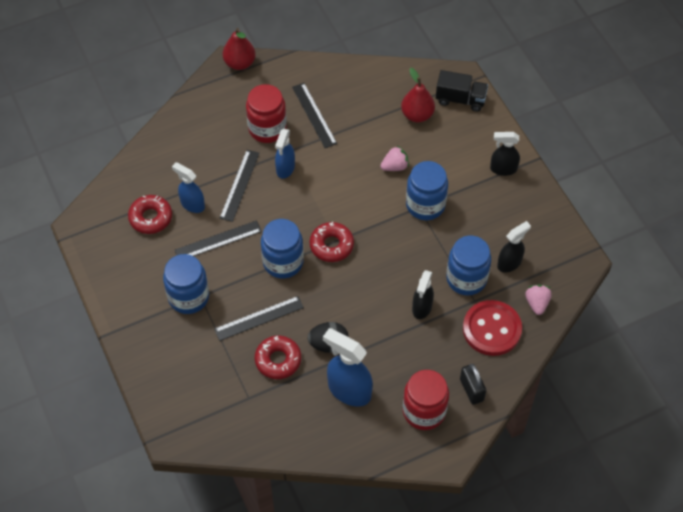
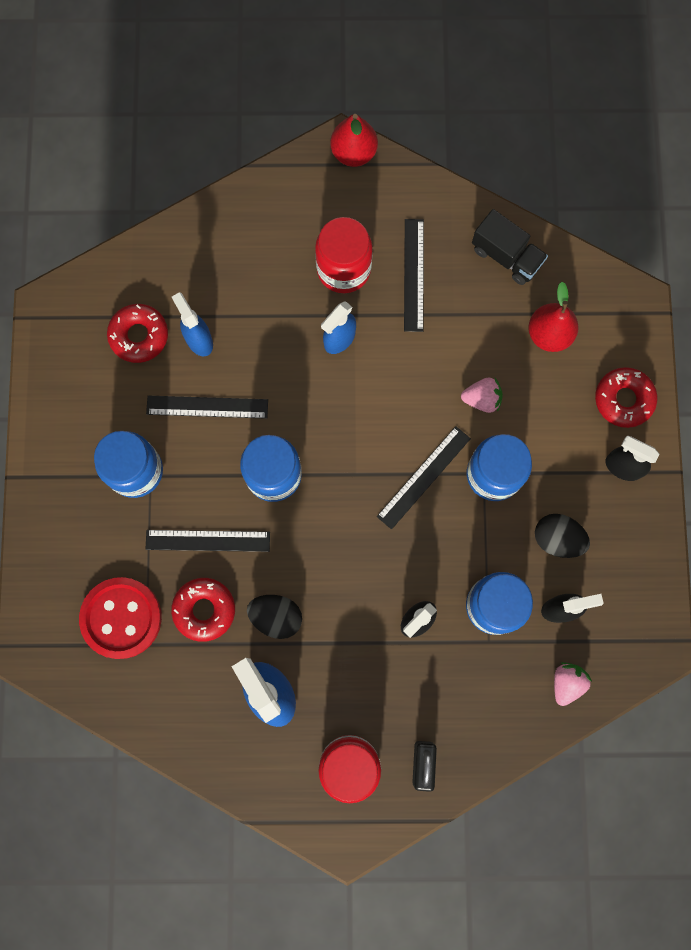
camera: 25 degrees right, 20 degrees up
(240, 185) = (270, 338): black ruler -> black ruler (424, 477)
(331, 245) = (345, 478): red donut -> red donut (623, 399)
(460, 99) = (618, 336): black truck -> black truck (506, 256)
(485, 225) = (557, 539): none -> black egg
(491, 329) = (490, 692): red button -> red button (121, 618)

